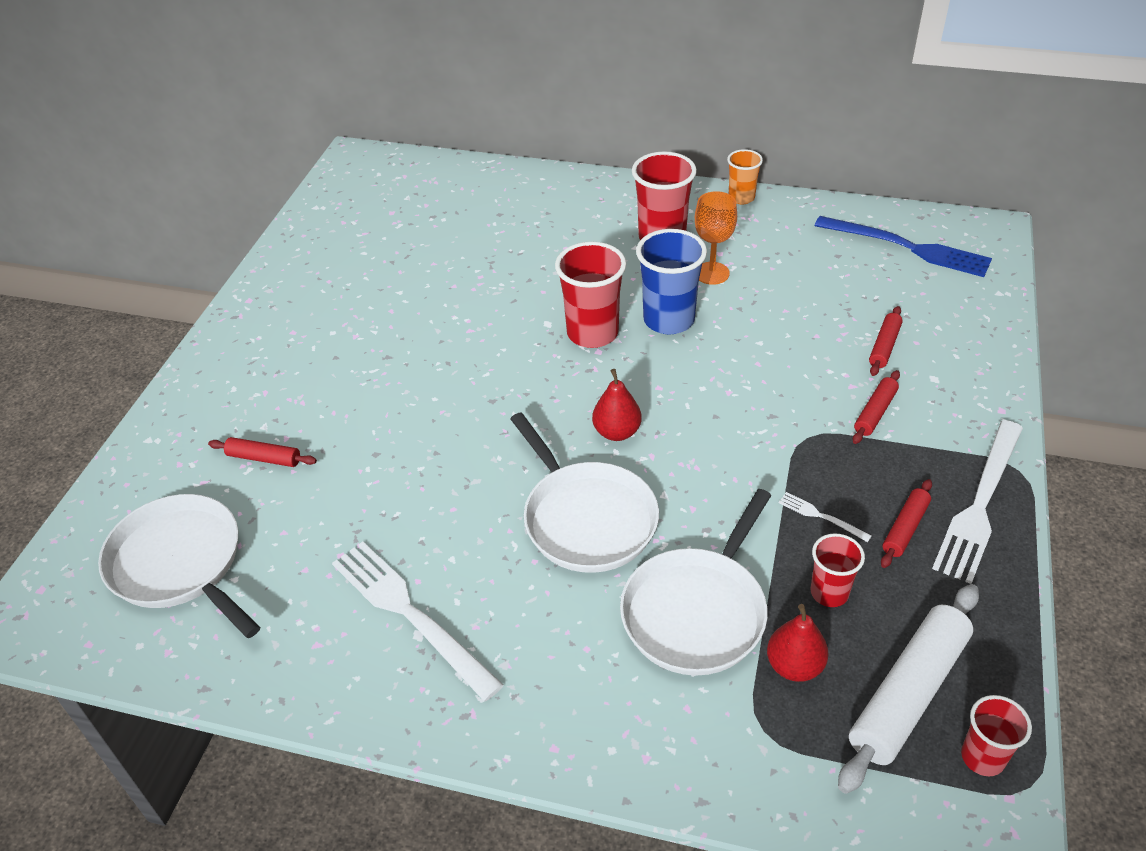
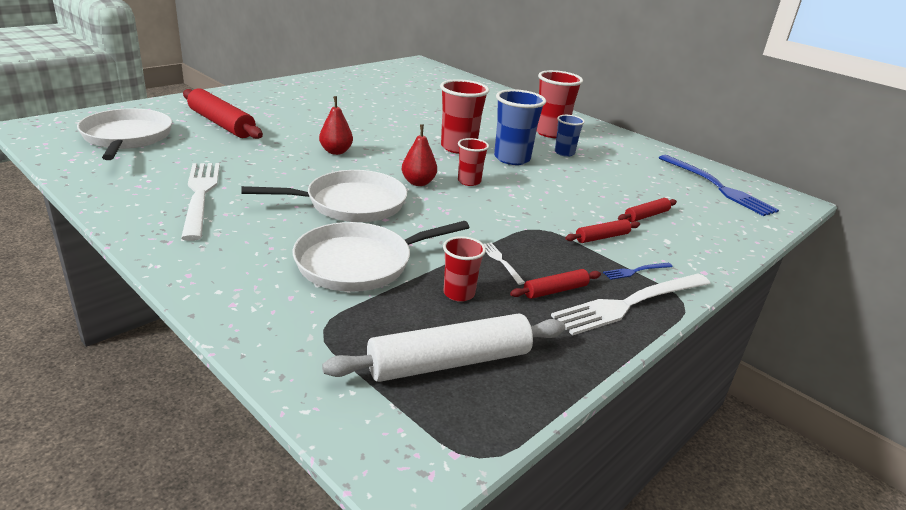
camera: 25 degrees right, 15 degrees down
(264, 458) = (221, 124): red rolling pin -> red rolling pin, size x1.96
(586, 518) = (350, 203): white pan -> white pan turned 105 degrees counterclockwise
(711, 273) = (564, 153): orange goblet -> blue cup
(741, 198) = (623, 136): orange cup -> none
(794, 666) = (387, 312): red pear -> red pear (336, 151)
(946, 449) = (636, 271): none -> blue fork
(982, 757) = (462, 421): red cup -> red cup (469, 181)

